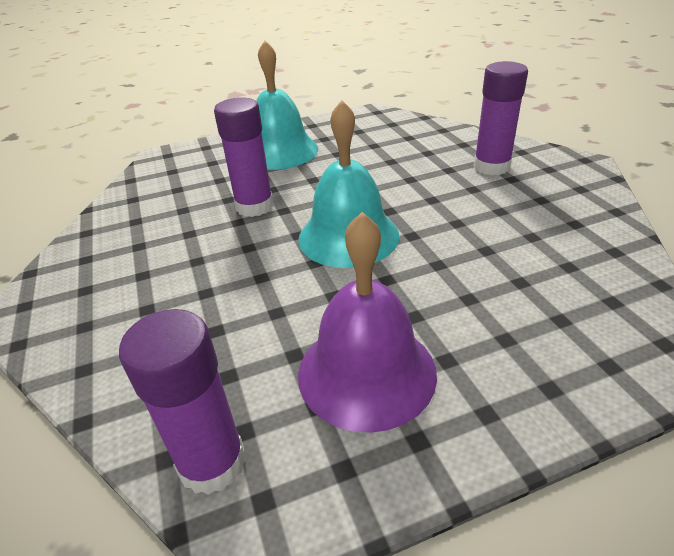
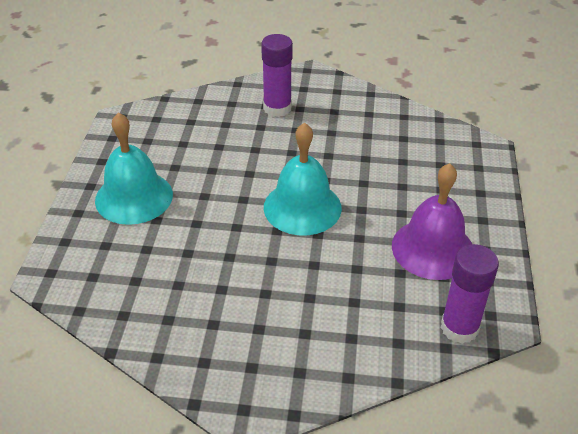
camera: 65 degrees left, 5 degrees up
(254, 206) = (216, 240): purple glue stick -> none

